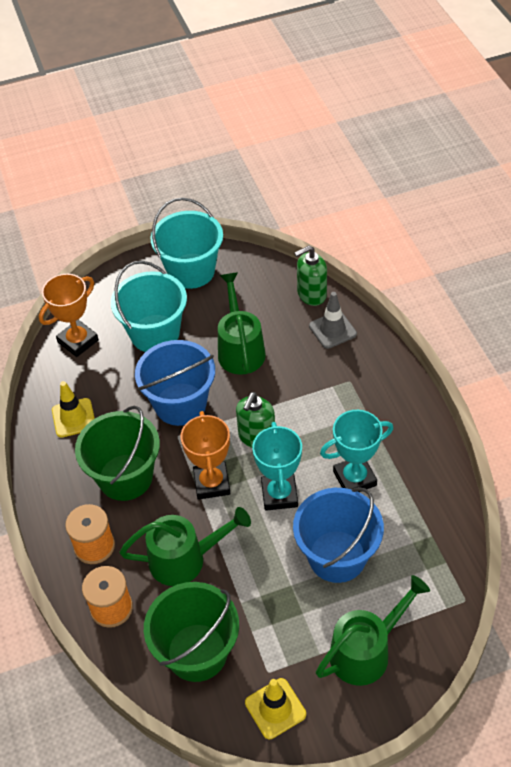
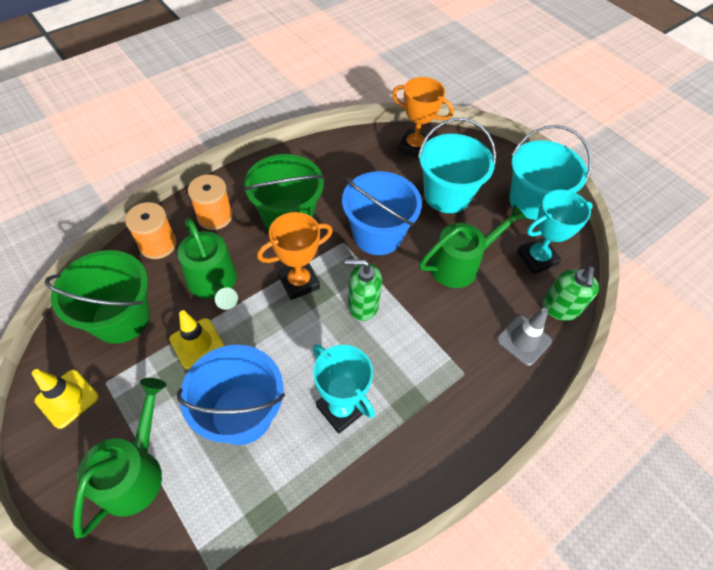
camera: 65 degrees right, 5 degrees up
(74, 418) = (336, 167): yellow traffic cone -> yellow traffic cone (197, 343)
(279, 494) = (302, 342): turquoise trophy -> turquoise trophy (537, 258)
(311, 294) = (560, 308): green soap dispenser -> green soap dispenser turned 120 degrees counterclockwise
(366, 650) = (135, 471): green watering can -> green watering can turned 105 degrees counterclockwise

